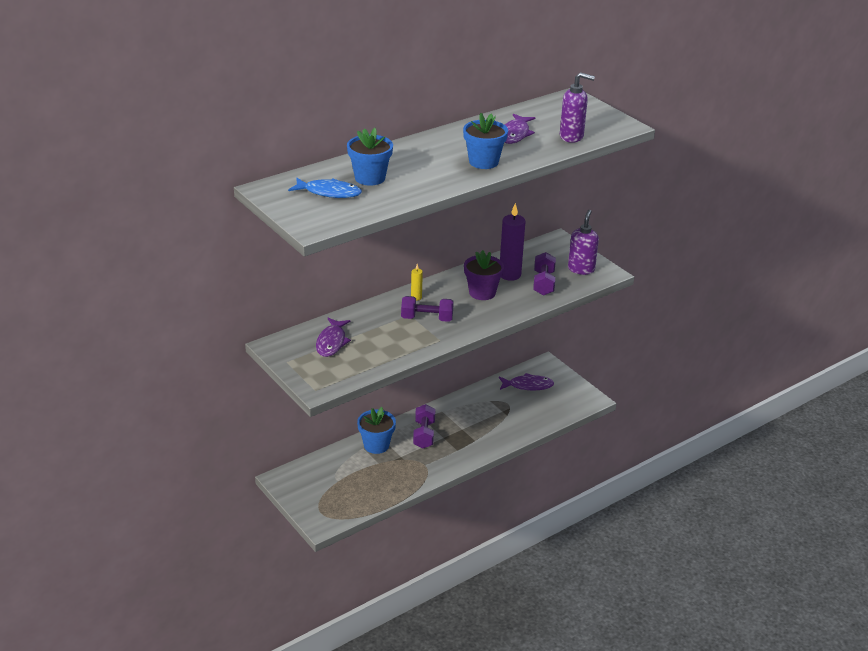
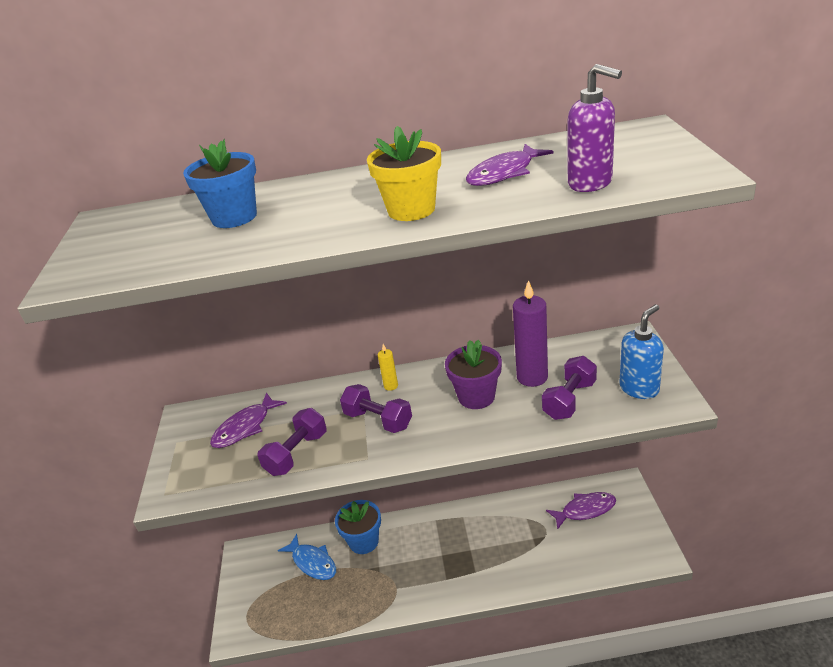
camera: 35 degrees right, 0 degrees up
(329, 192) = (160, 232): blue fish -> blue fish (312, 562)
(424, 434) = (423, 543): purple dumbbell -> purple dumbbell (297, 453)
(483, 162) = (411, 210): blue flower pot -> yellow flower pot
(528, 385) = (585, 510): purple fish -> purple fish turned 45 degrees counterclockwise
(581, 269) = (639, 388): purple soap dispenser -> blue soap dispenser

